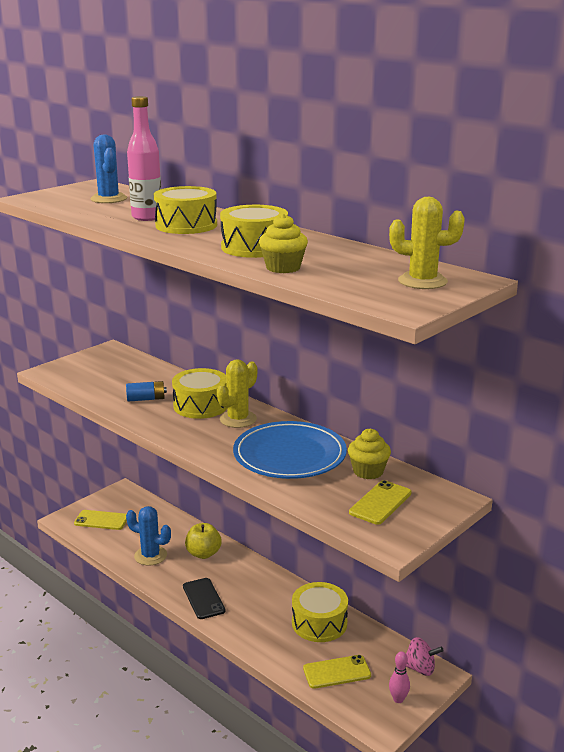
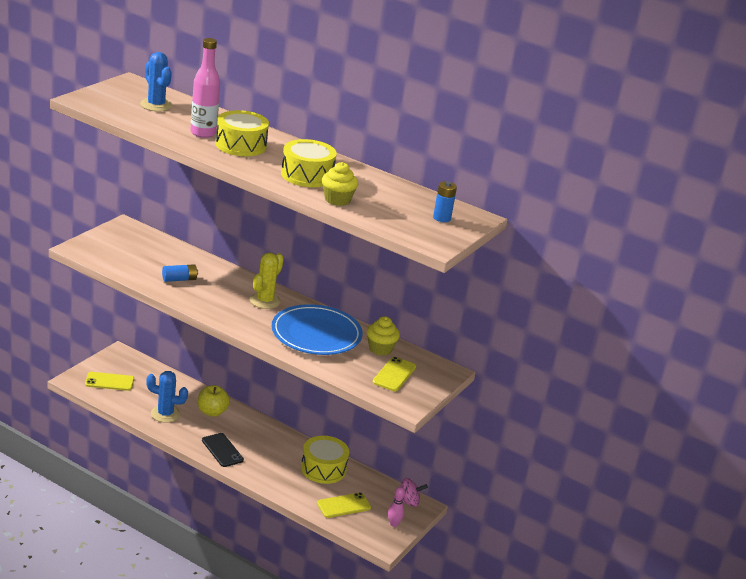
camera: 15 degrees left, 5 degrees up
(201, 405) = (229, 287): yellow drum -> none
(422, 281) = (441, 218): yellow cactus -> blue battery

